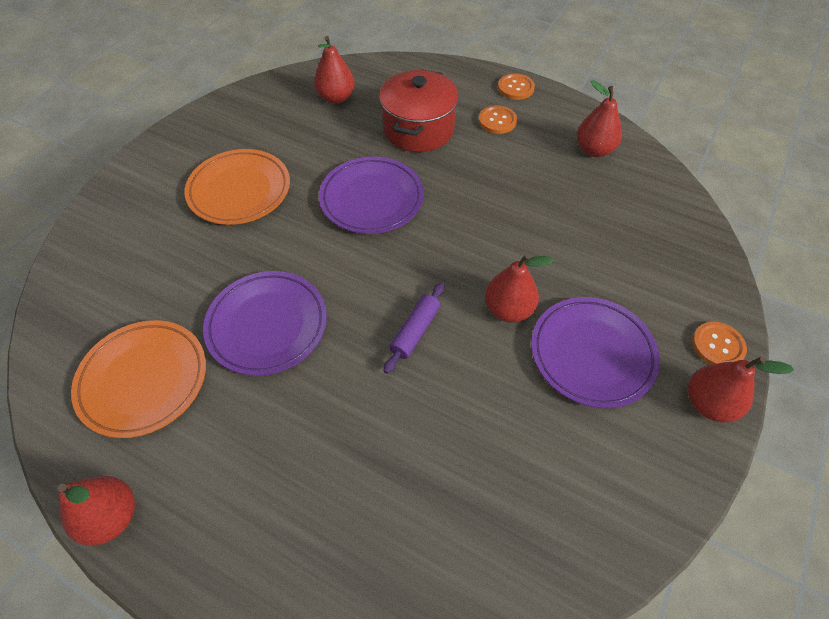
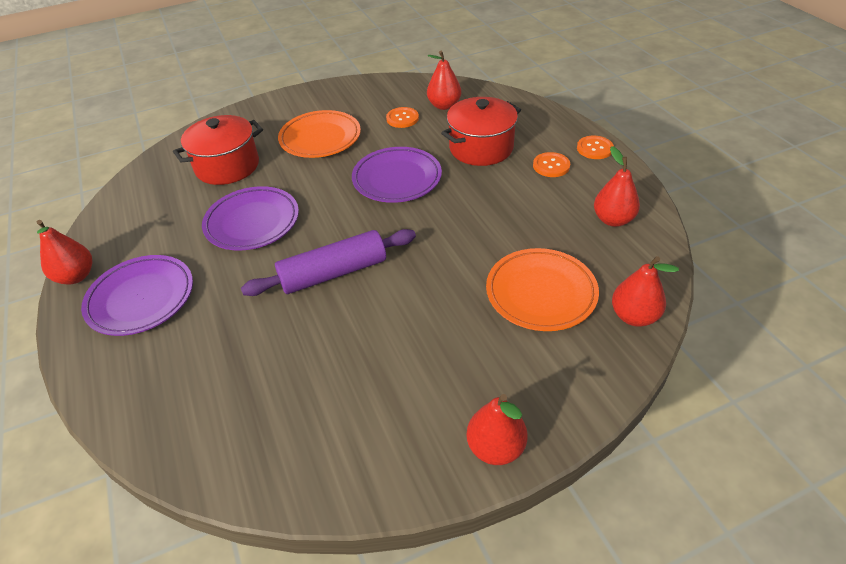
camera: 40 degrees right, 10 degrees down
(143, 380) = (161, 217): orange plate -> orange plate (541, 293)
(161, 275) = (227, 166): none -> red pot
(415, 331) = (334, 273): purple rolling pin -> purple rolling pin, size x1.79
(508, 310) = (412, 294): red pear -> red pear (634, 316)
(592, 354) = (440, 357): purple plate -> purple plate (141, 298)
(717, 345) = (555, 413): orange button -> orange button (402, 118)

